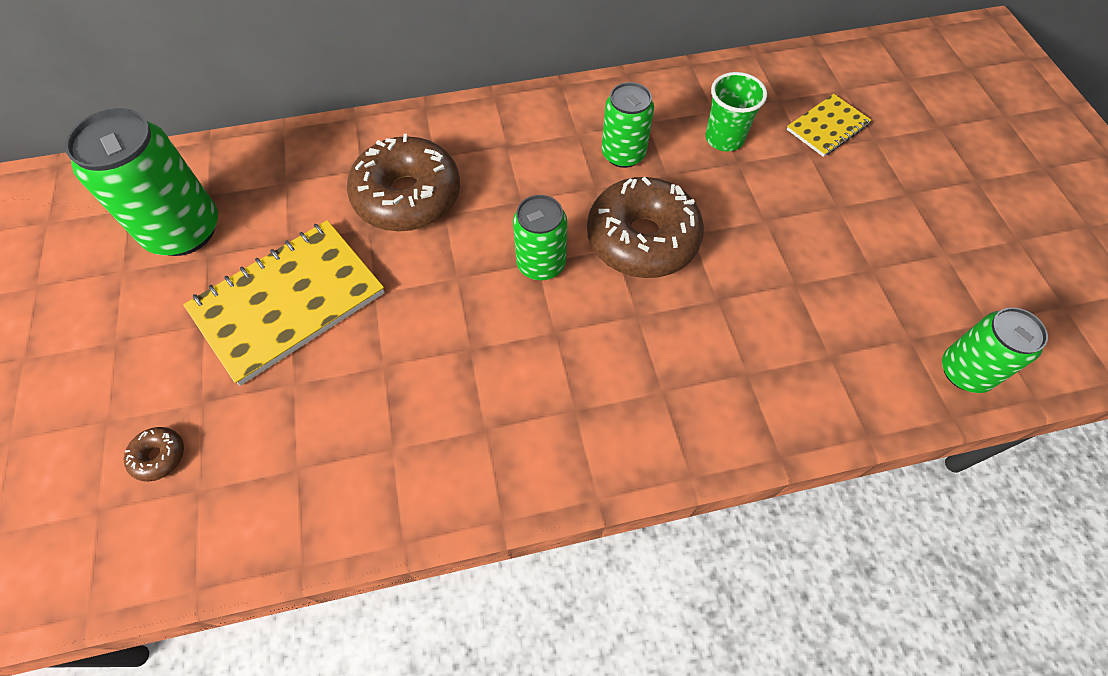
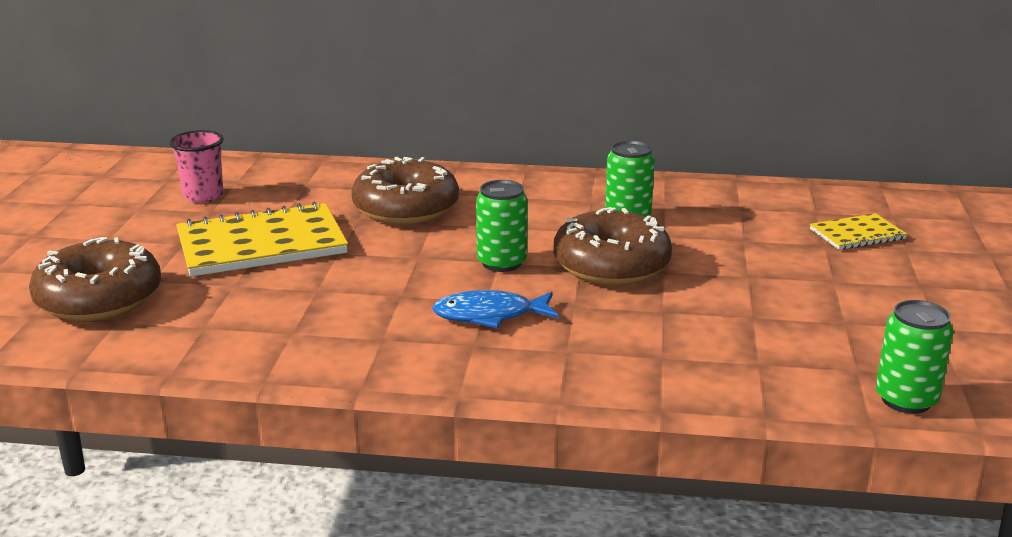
camera: 20 degrees right, 35 degrees down
(159, 456) = (99, 299): brown donut -> brown donut, size x2.46
(183, 230) = (203, 196): green can -> pink cup
(568, 356) = (489, 315): none -> blue fish
(724, 139) = (739, 224): green cup -> none

